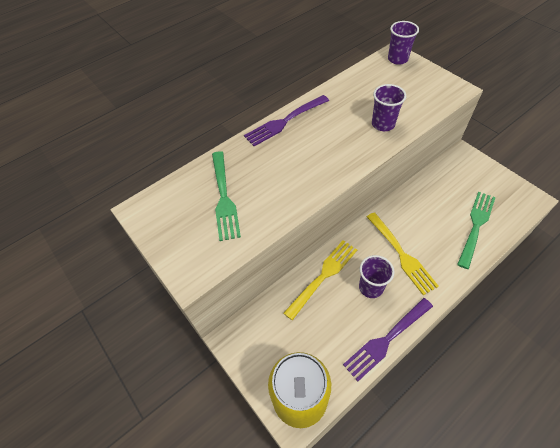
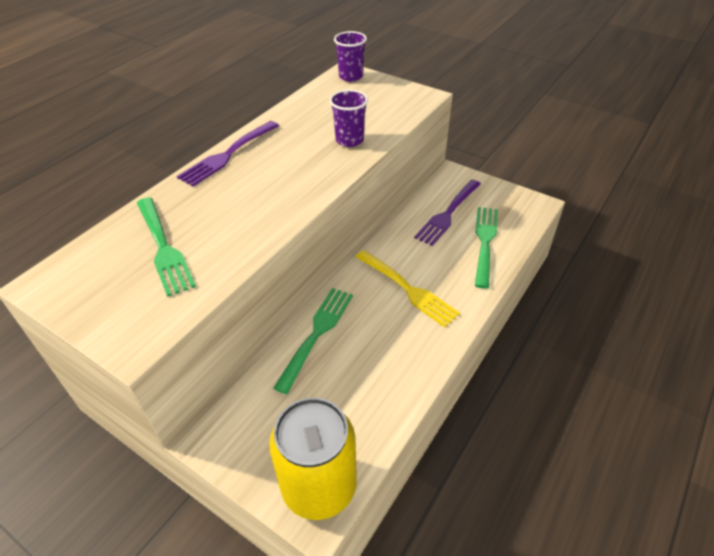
camera: 20 degrees left, 10 degrees down
(323, 276) = (316, 334): yellow fork -> green fork
(371, 287) = (380, 333): purple cup -> none
(387, 339) = (414, 386): purple fork -> purple fork (448, 213)

